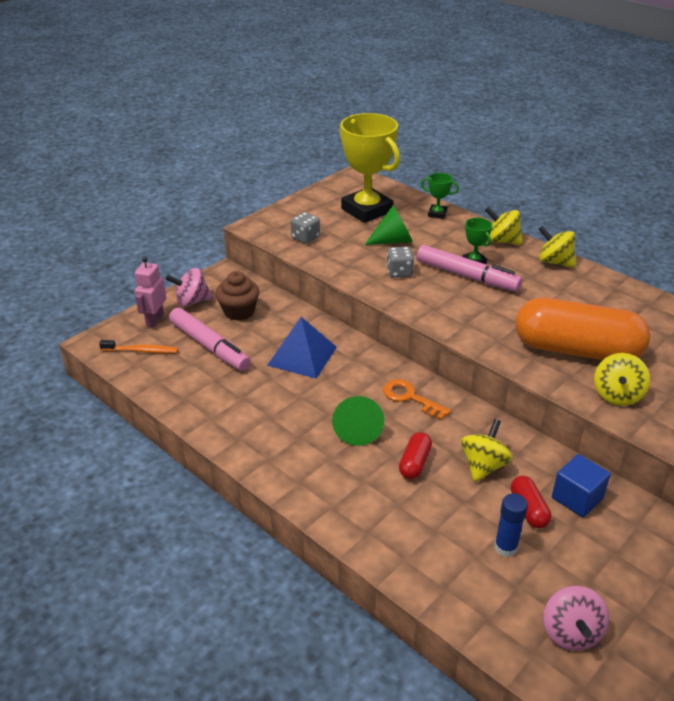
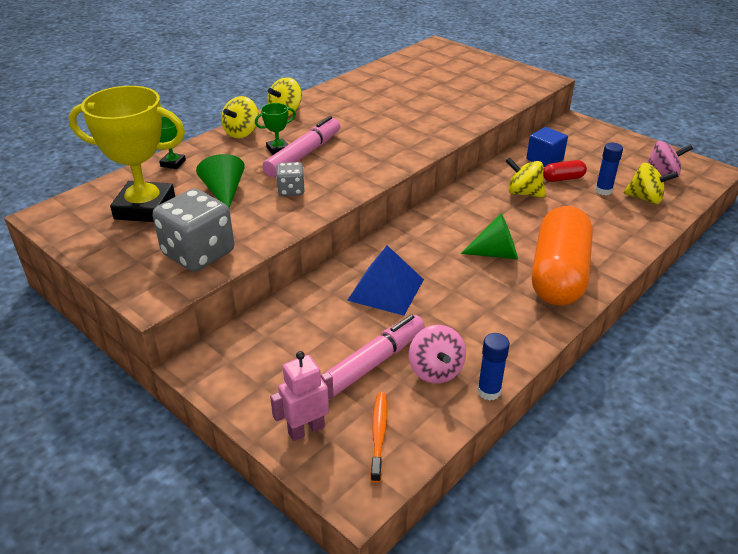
camera: 90 degrees left, 0 degrees up
(155, 320) = (306, 430): pink robot -> pink robot turned 135 degrees clockwise
(169, 407) = (489, 391): none -> blue glue stick
(192, 301) = (264, 393): pink spinning top -> pink spinning top (435, 370)
(239, 311) = (295, 344): brown cupcake -> none
(305, 238) = (198, 253): grey dice -> grey dice, size x1.93
(367, 210) = (145, 208): yellow trophy -> yellow trophy turned 45 degrees clockwise
(410, 398) = (446, 223): orange key -> none
(414, 463) = (530, 224): red capsule -> none
(576, 350) = (419, 117): orange capsule -> orange capsule (558, 274)
(617, 395) = (472, 109): yellow spinning top -> yellow spinning top (645, 198)

